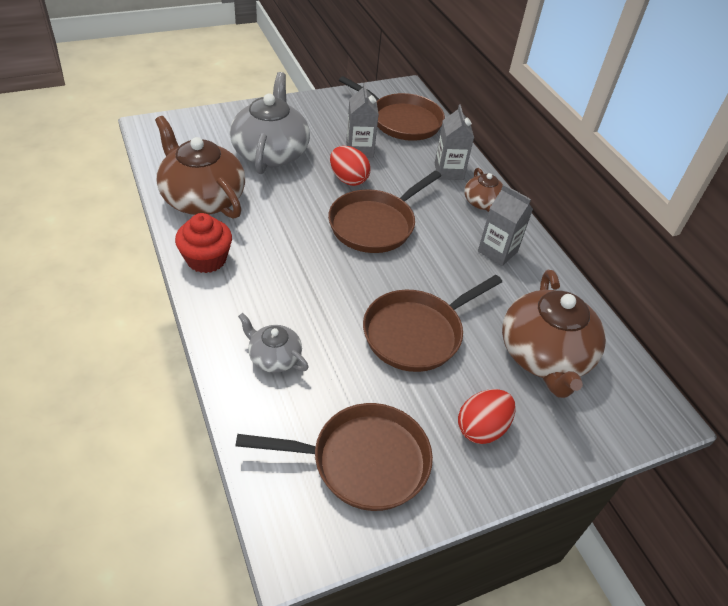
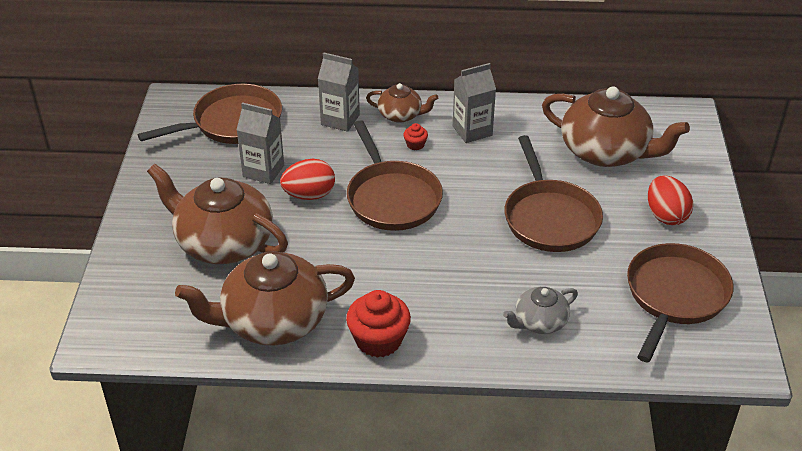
camera: 60 degrees left, 5 degrees down
(271, 152) = (223, 242): grey teapot -> brown teapot
(451, 221) = (415, 144): none -> red cupcake

